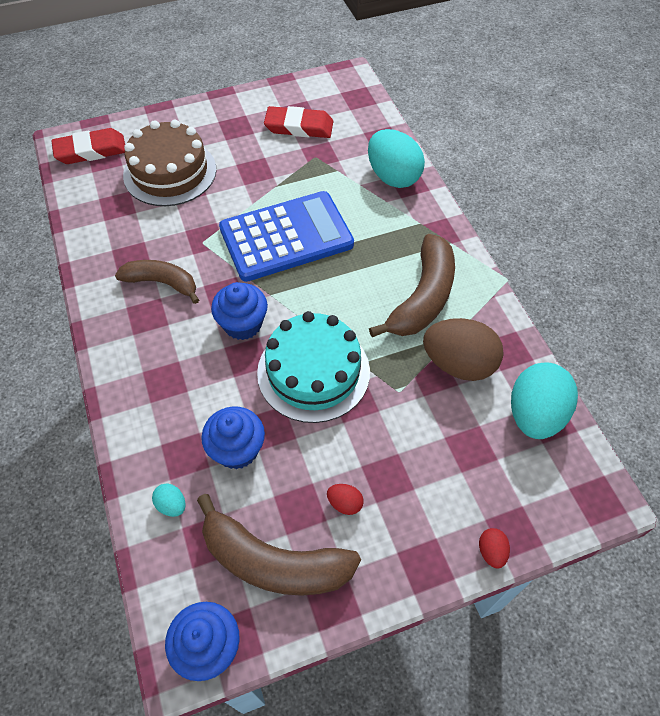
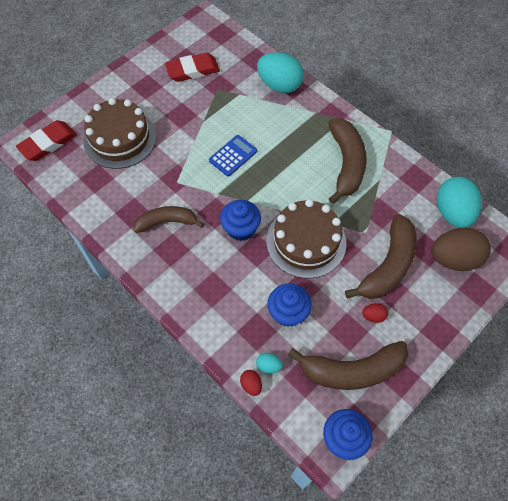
camera: 25 degrees left, 5 degrees up
(286, 237) = (233, 156): blue calculator -> blue calculator, size x0.49
(313, 372) = (306, 241): turquoise cake -> brown cake
(403, 446) = (388, 265): none -> brown banana
(458, 364) = (391, 199): brown egg -> brown egg (454, 259)
(491, 551) = (471, 306): red egg -> red egg (251, 385)

